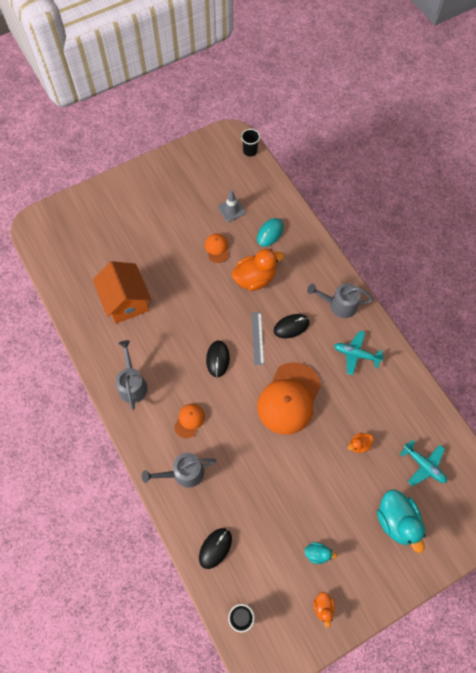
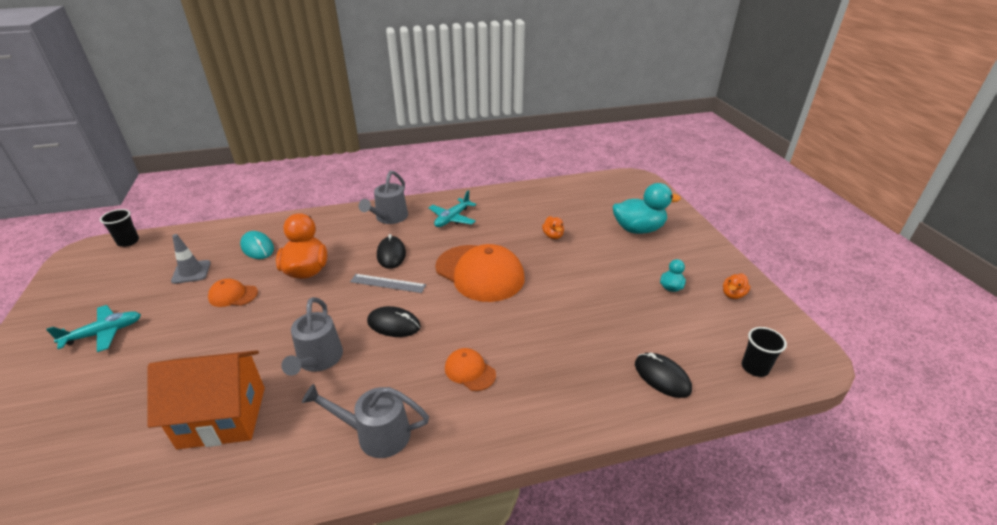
camera: 75 degrees left, 30 degrees down
(183, 473) = (547, 393): grey watering can -> grey watering can (318, 360)
(323, 607) = (733, 295): orange duck -> orange duck turned 120 degrees clockwise
(424, 465) = (585, 204): turquoise plane -> turquoise plane (104, 333)

